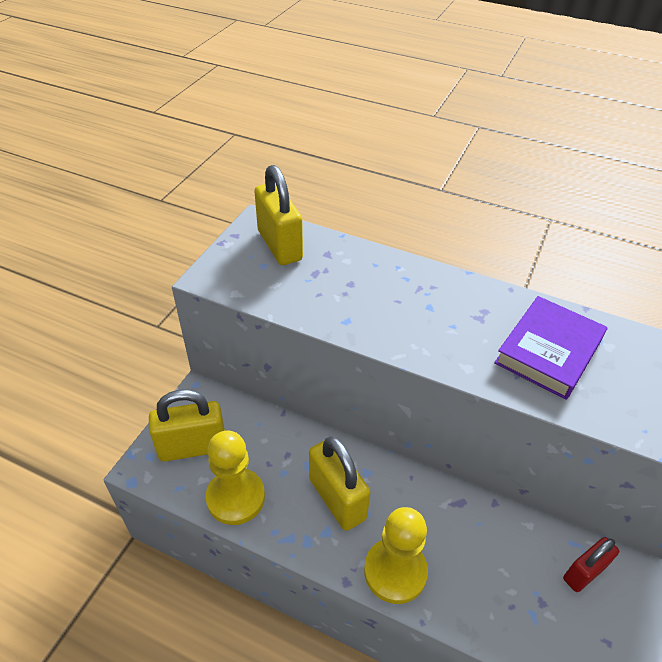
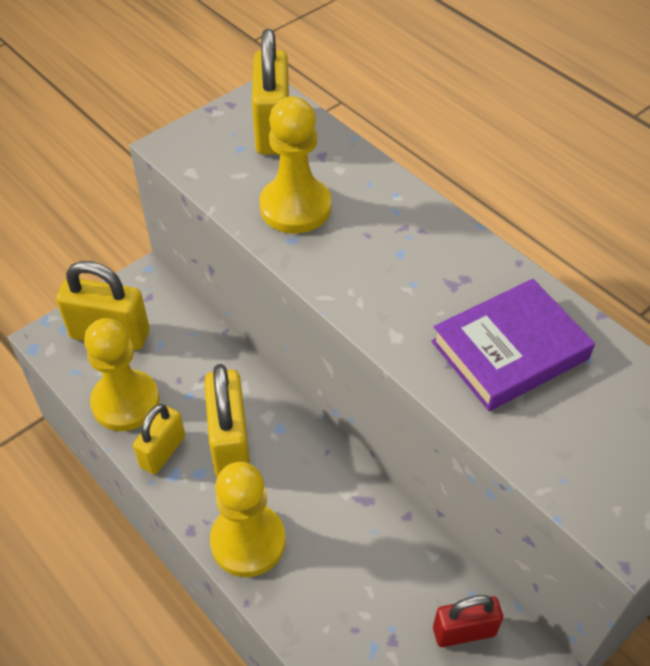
camera: 25 degrees right, 5 degrees up
(288, 526) = (163, 452): none -> yellow padlock
(333, 296) = (295, 207): none -> yellow pawn

